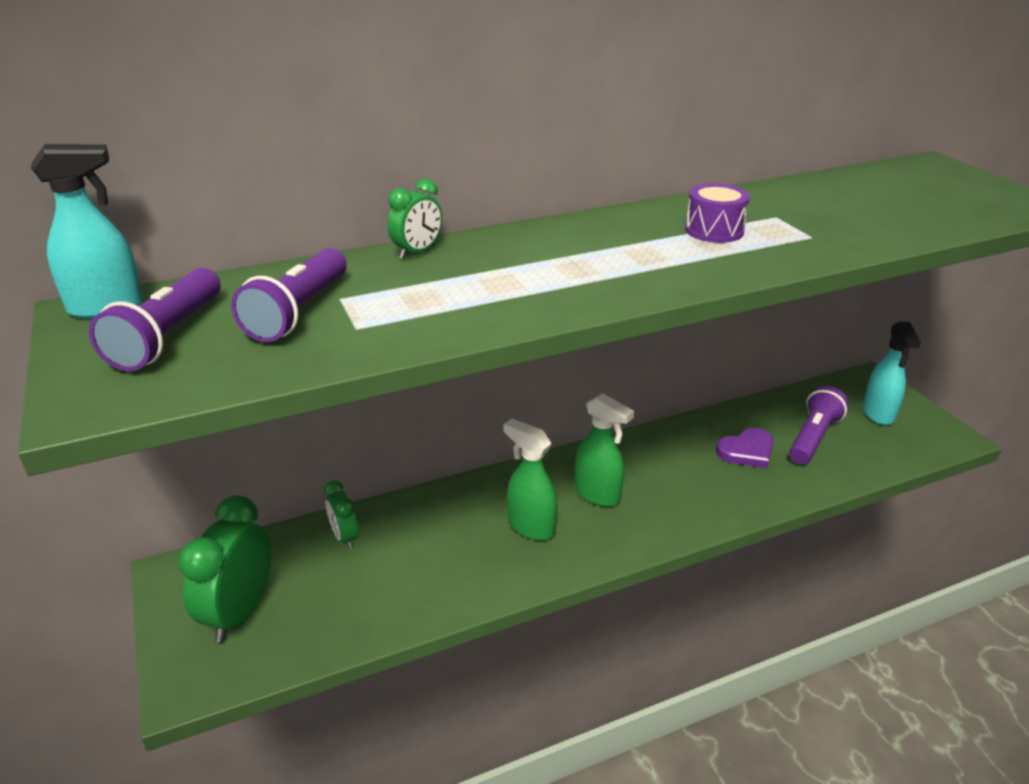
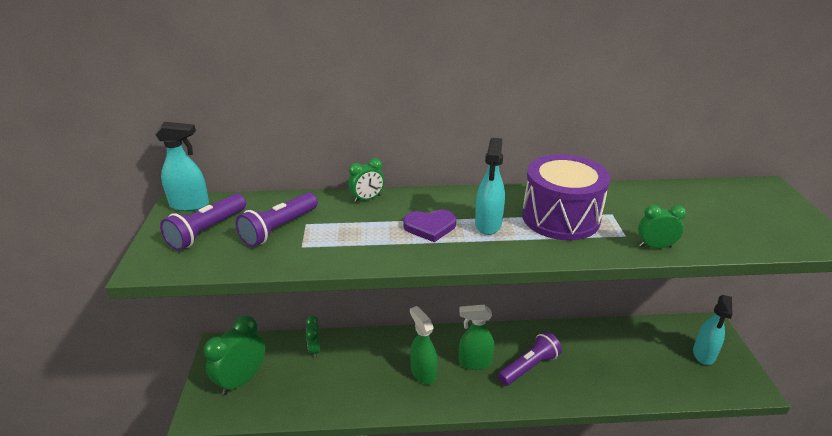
camera: 20 degrees right, 0 degrees up
(597, 494) = (474, 362): green spray bottle -> green spray bottle turned 120 degrees clockwise
(623, 254) = (488, 224): none -> turquoise spray bottle
(714, 230) = (560, 217): purple drum -> purple drum, size x1.98
(747, 451) = (590, 358): purple heart -> purple heart (430, 227)
(813, 438) = (643, 360): purple flashlight -> purple flashlight (529, 367)
(857, 242) = (655, 246): none -> green clock

